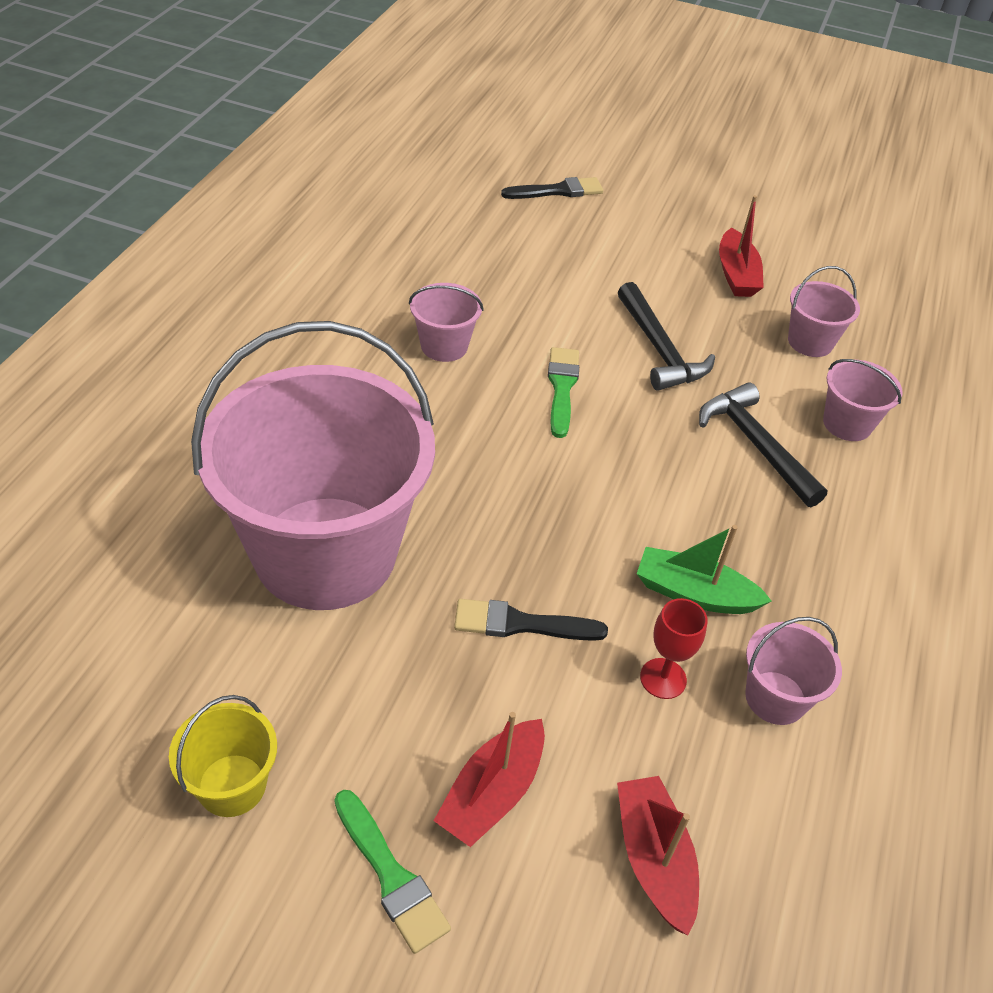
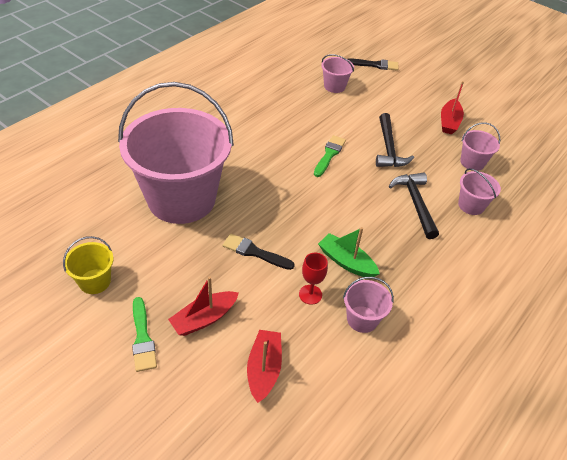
camera: 20 degrees right, 0 degrees up
(444, 346) = (281, 123): pink bucket -> pink bucket (334, 86)

